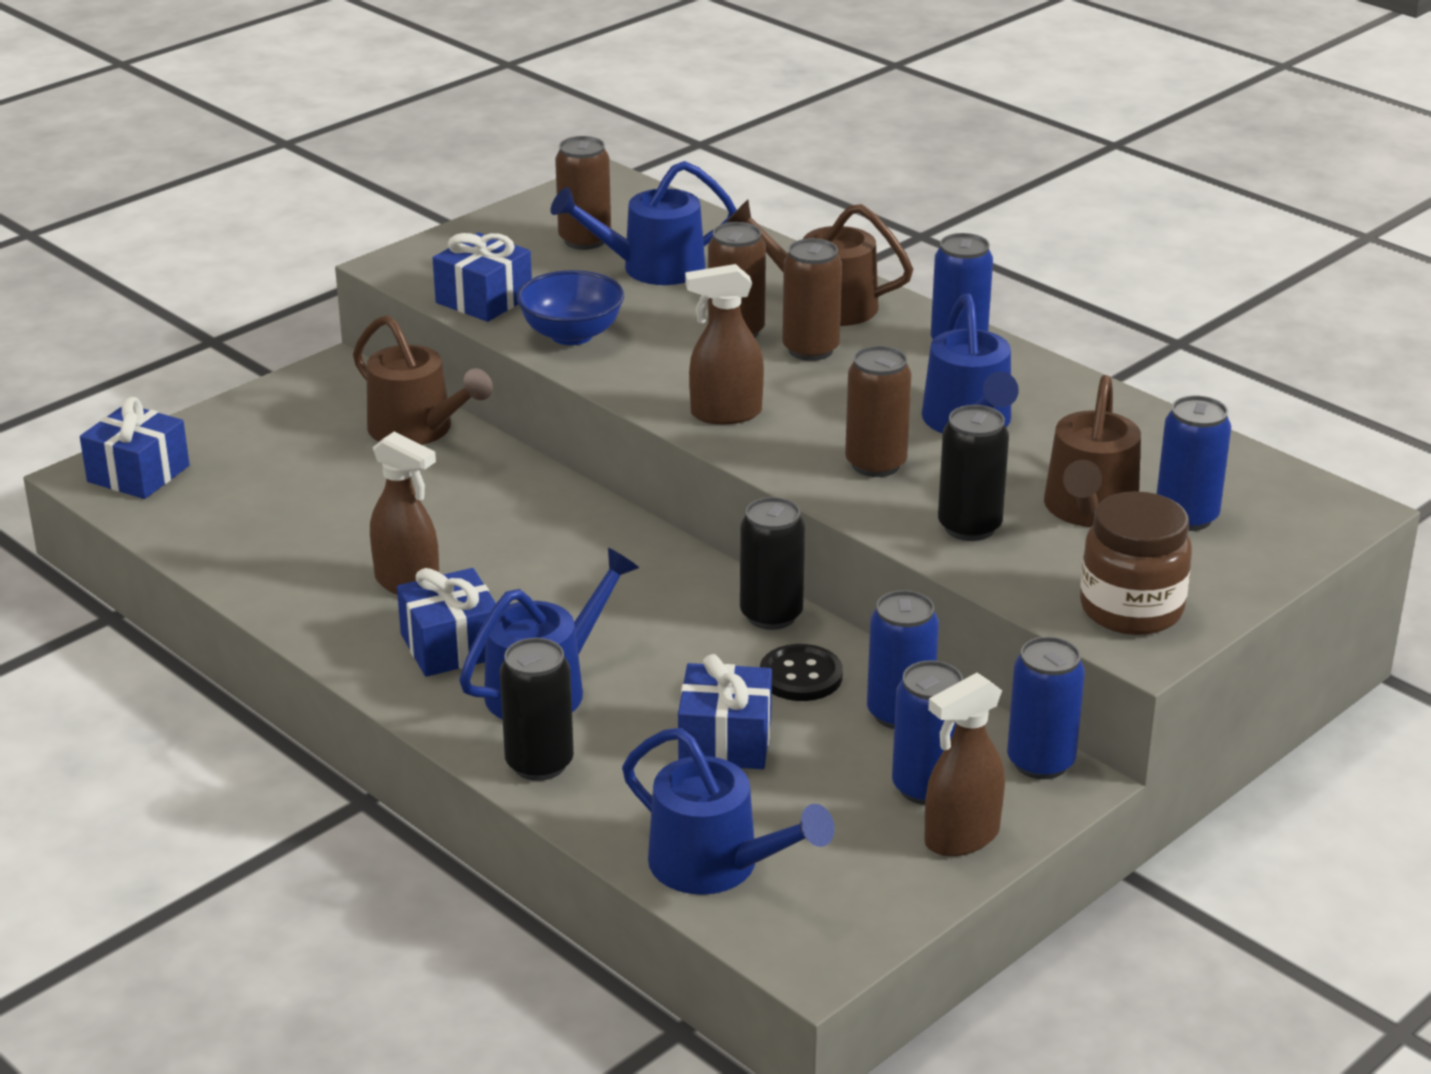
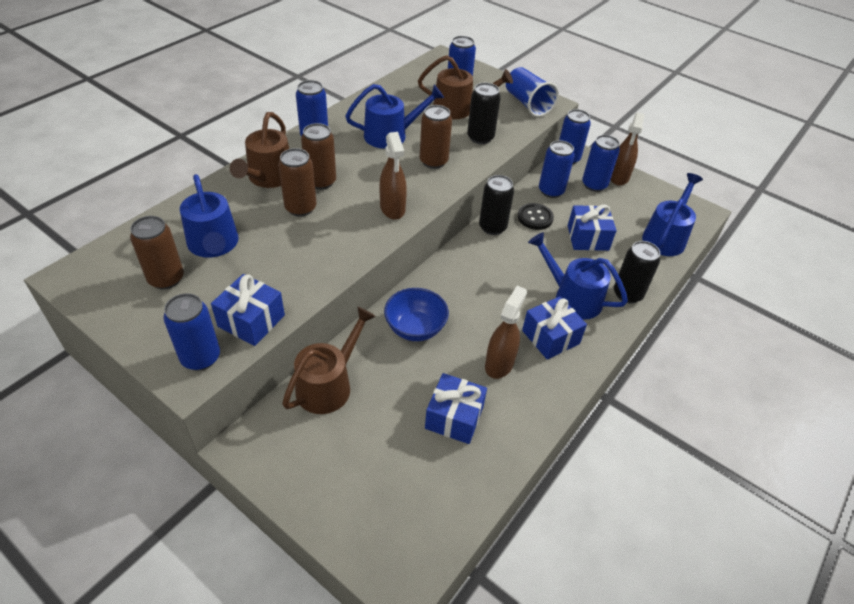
camera: 100 degrees left, 15 degrees up
(138, 474) = (397, 548): blue gift -> blue gift (454, 417)
(428, 270) = (200, 357): none -> blue can
(571, 335) = (303, 274): blue bowl -> blue bowl (415, 328)
(961, 837) = (619, 177): brown spray bottle -> brown spray bottle turned 60 degrees clockwise
(1131, 610) = (527, 104): brown jar -> blue cup

